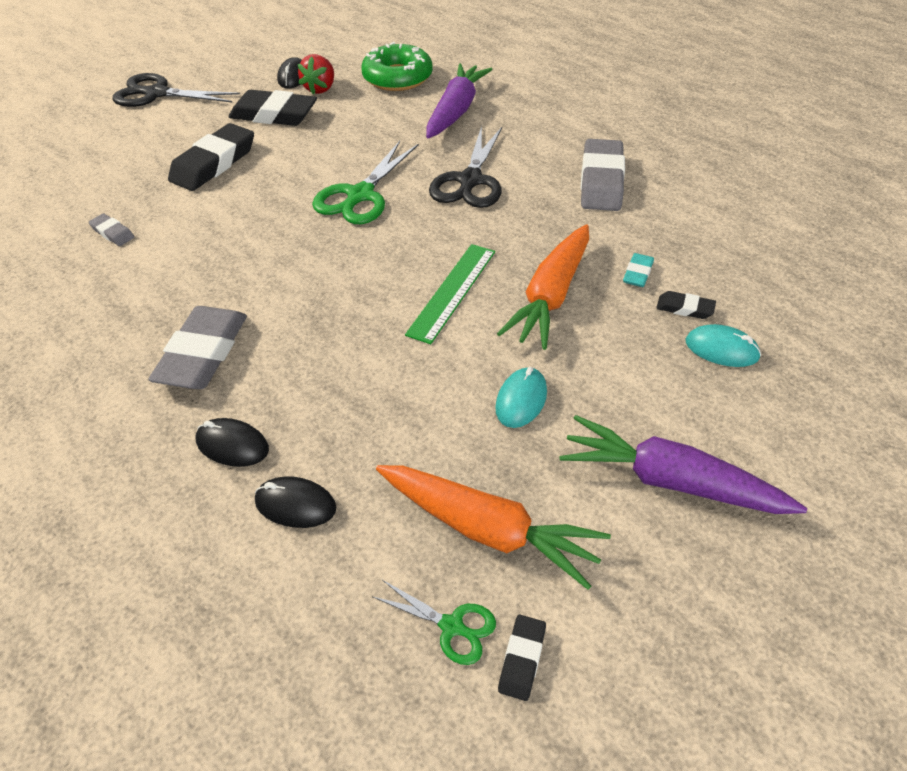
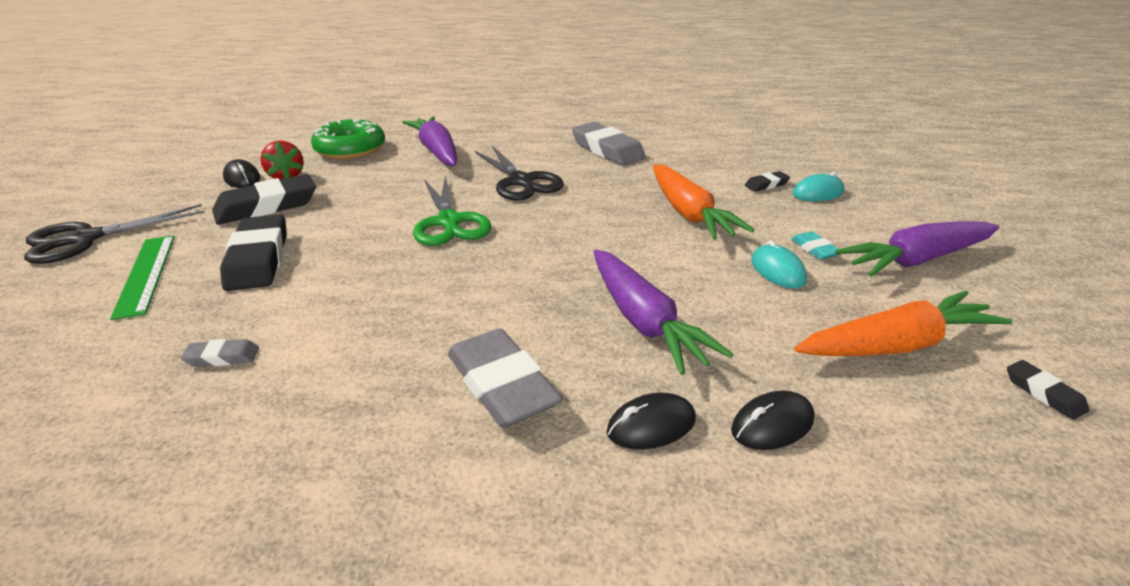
camera: 45 degrees left, 15 degrees down
(349, 370) = (643, 321): none -> purple carrot
(452, 292) = (625, 241): green ruler -> green ruler (146, 274)
(452, 626) = (987, 409): green scissors -> none
(637, 273) = (712, 181): turquoise eraser -> turquoise eraser (814, 249)

